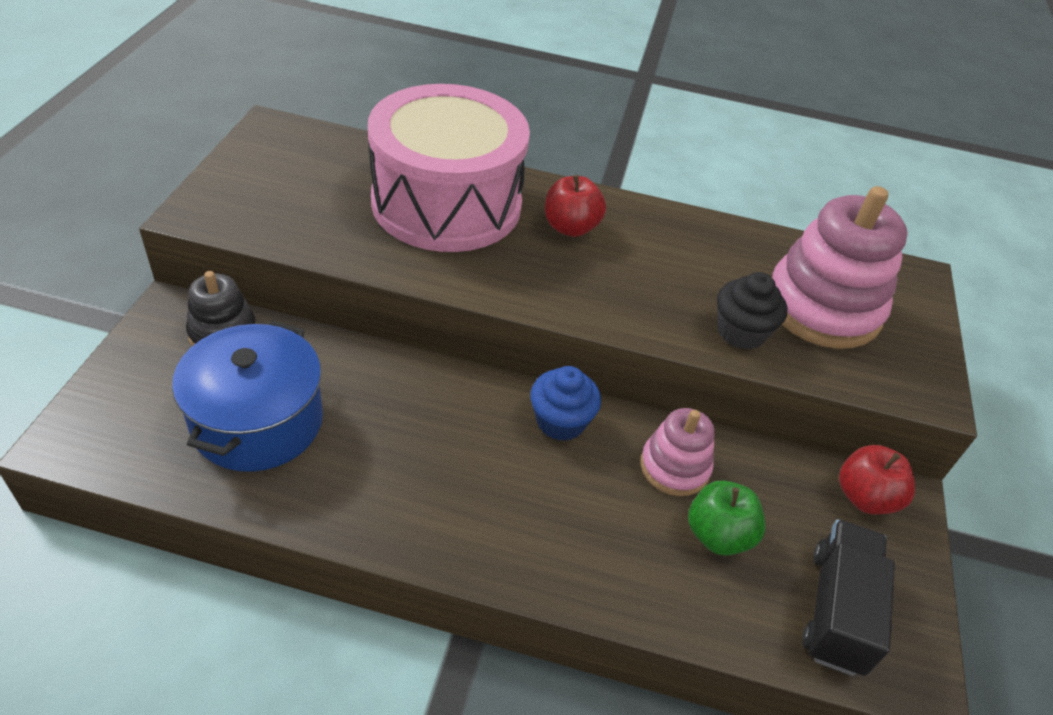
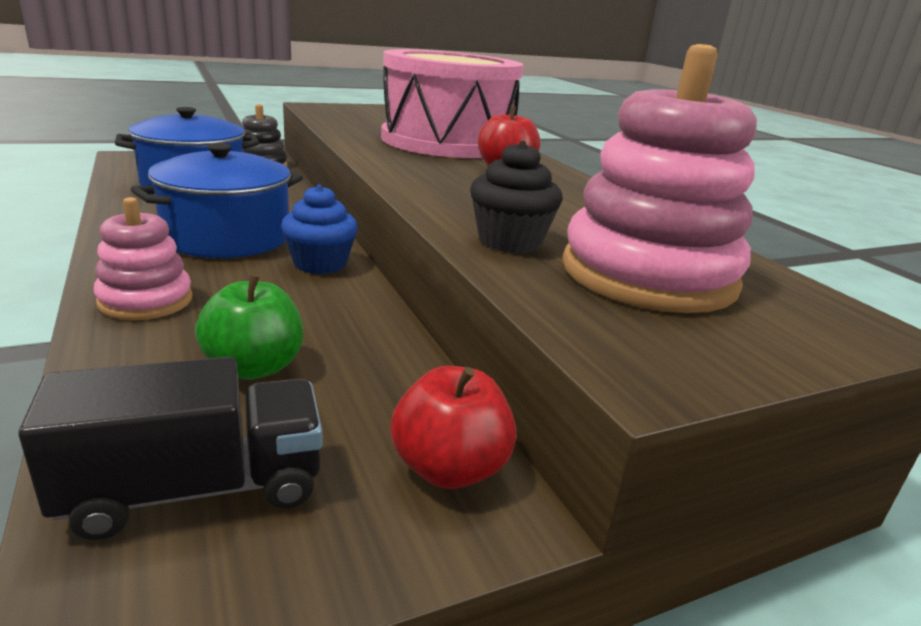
camera: 55 degrees right, 20 degrees down
(455, 457) = (227, 237): none -> blue pot
(674, 467) = (330, 323): pink stacking toy -> pink stacking toy (146, 301)

